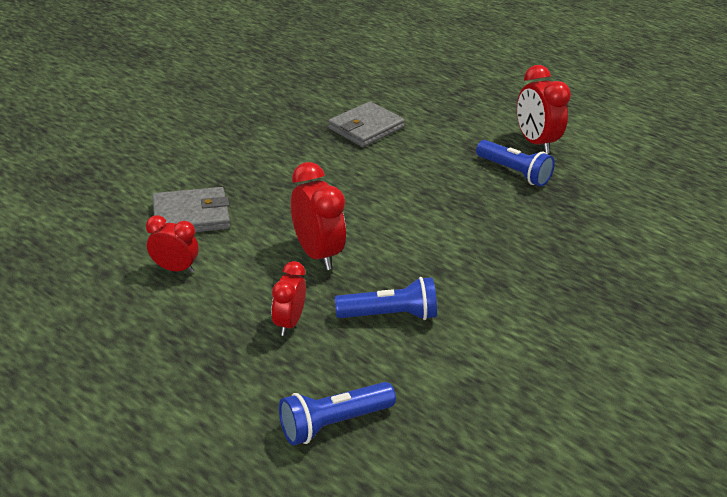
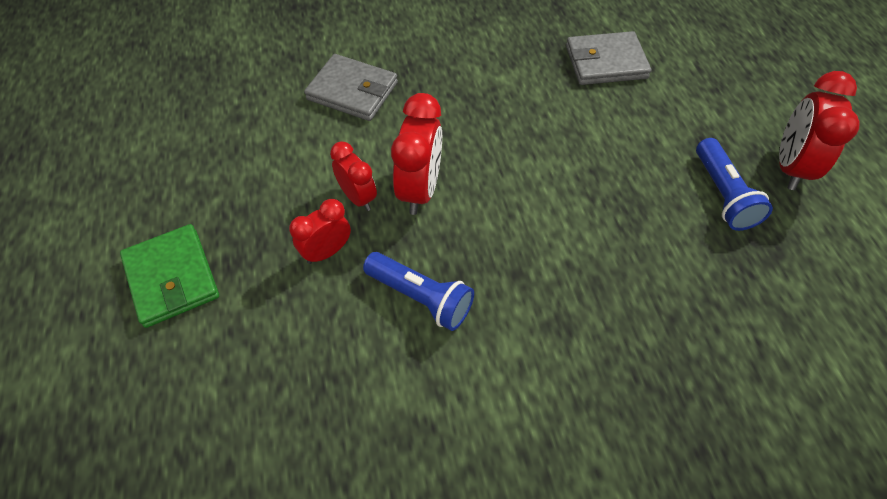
camera: 40 degrees right, 20 degrees up
(175, 269) = (290, 141): red clock -> red clock (358, 197)
(175, 403) = (172, 278): none -> green wallet
(333, 423) = (265, 382): blue flashlight -> none

